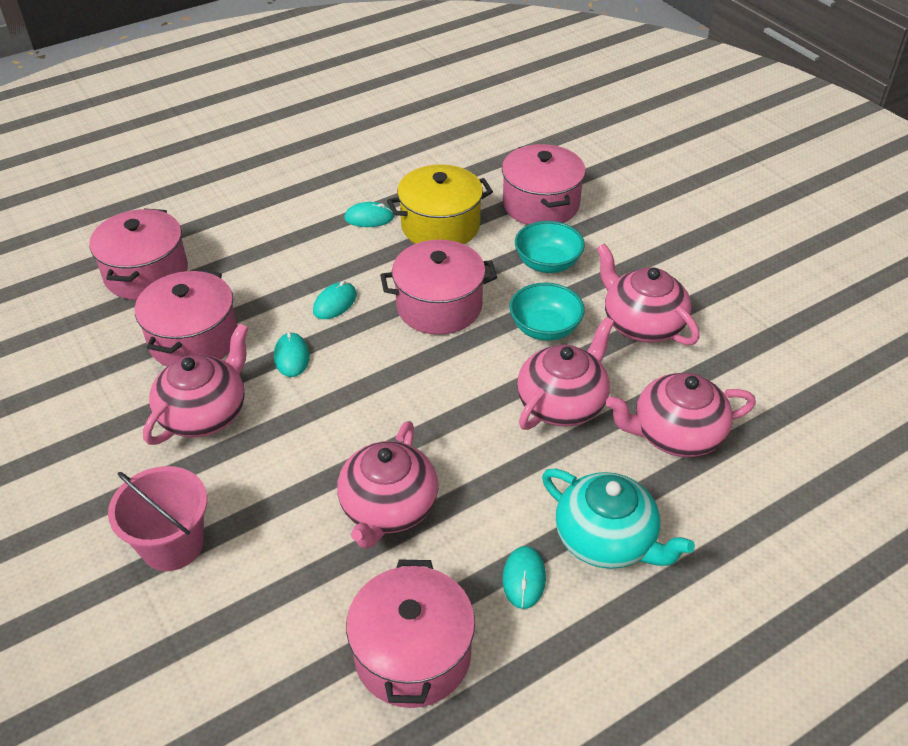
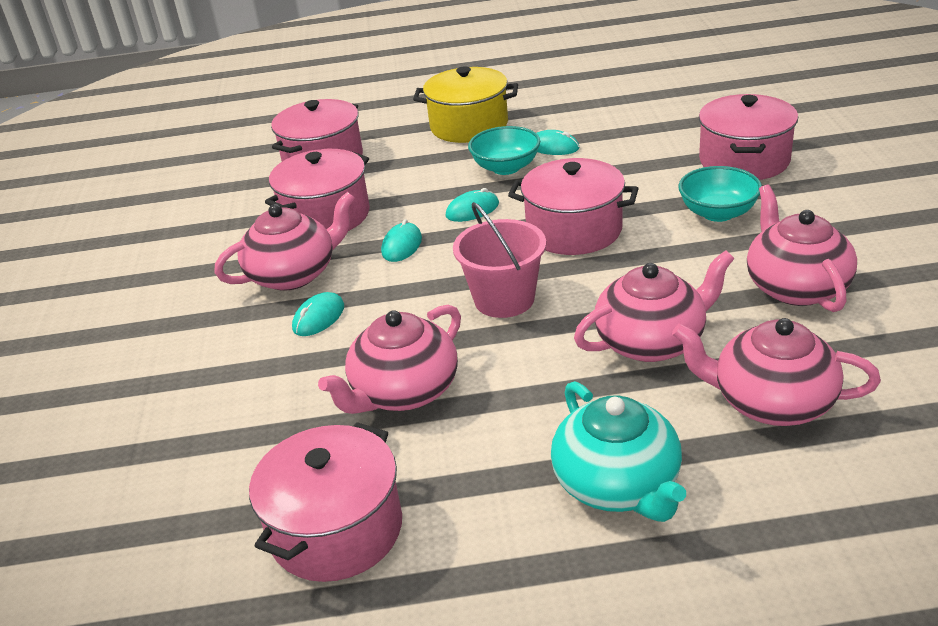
camera: 30 degrees right, 10 degrees down
(172, 544) = (192, 370): pink bucket -> pink bucket (504, 299)
(440, 226) = (621, 164): yellow pot -> yellow pot (469, 126)
(524, 578) = (499, 495): turquoise mouse -> turquoise mouse (318, 317)
(545, 328) = (676, 270): turquoise bowl -> turquoise bowl (506, 167)

